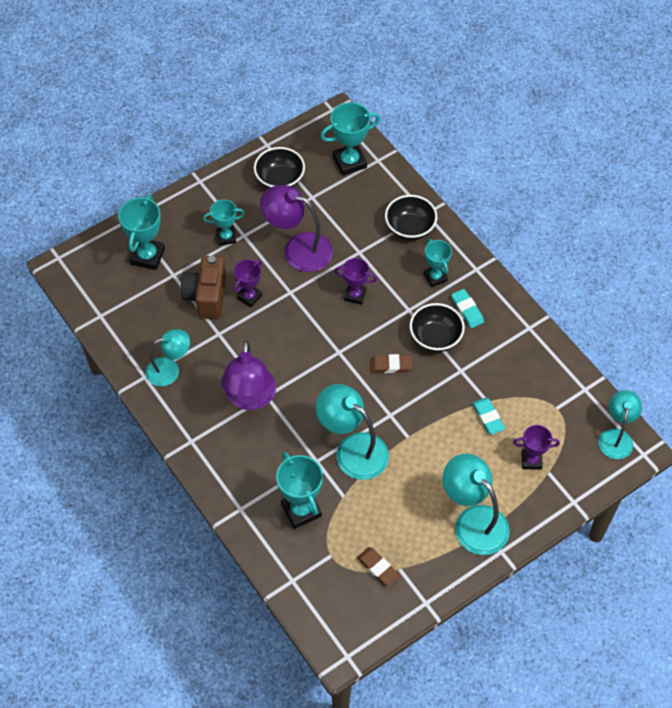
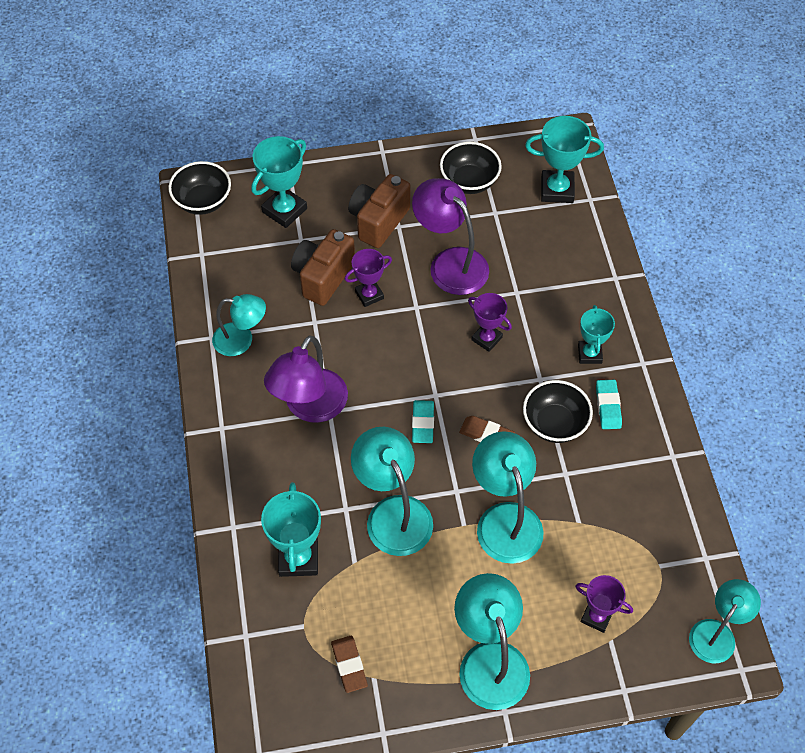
camera: 25 degrees right, 0 degrees up
(226, 237) = (378, 221): turquoise trophy -> brown camera
(410, 228) = (588, 288): black bowl -> black bowl (203, 201)
(435, 420) = (505, 519): none -> turquoise lamp
(488, 417) = (569, 542): turquoise eraser -> turquoise eraser (423, 423)

